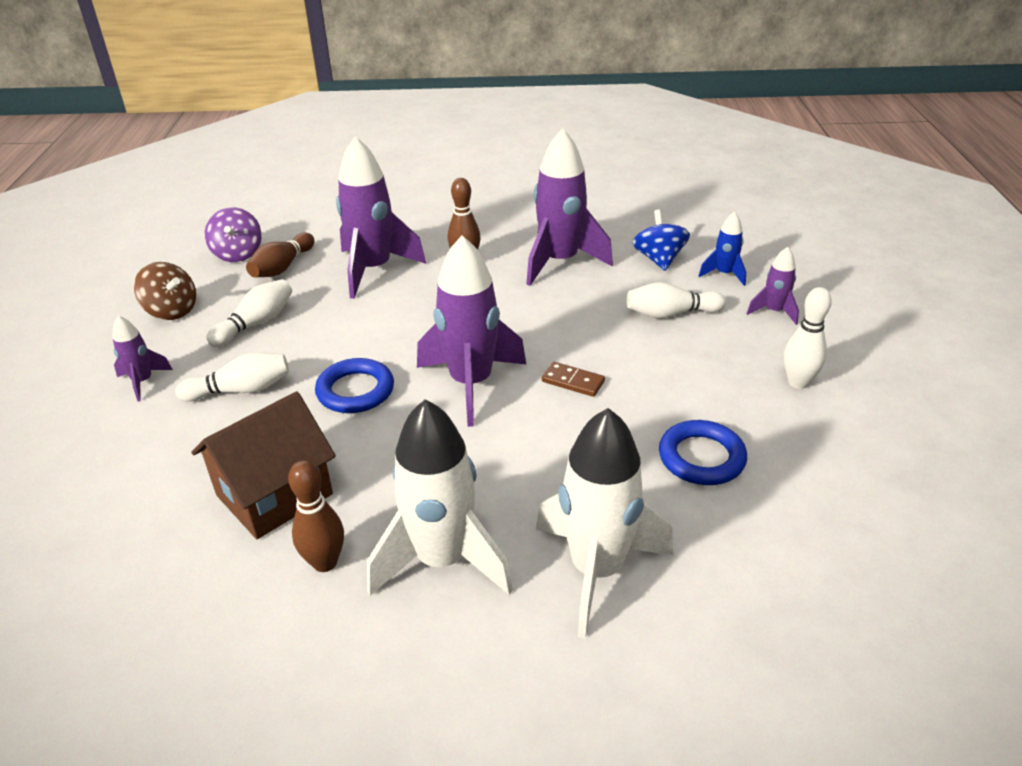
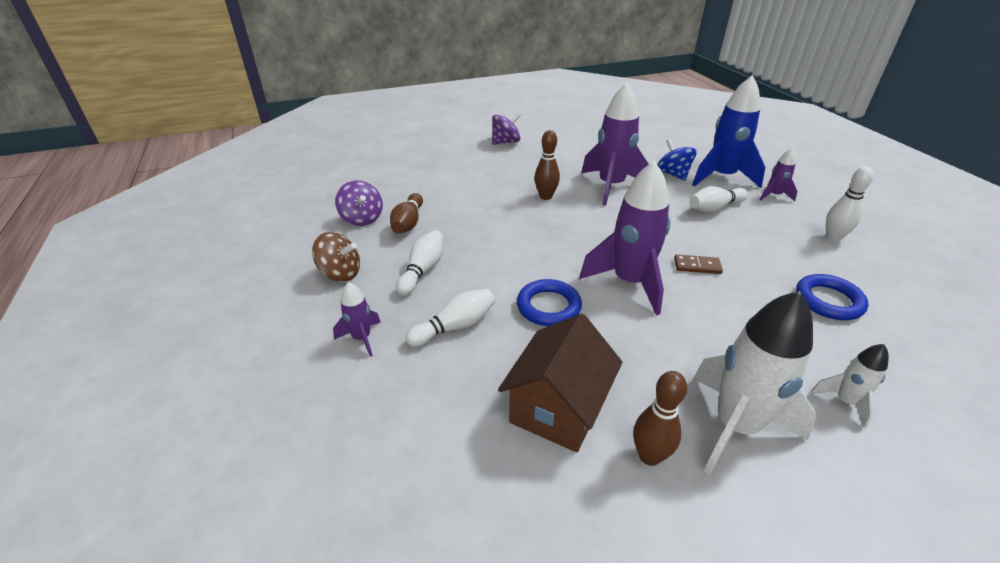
camera: 20 degrees left, 0 degrees up
(374, 270) = (482, 213): purple rocket -> none
(478, 183) = (505, 142): none -> purple spinning top
(596, 570) = (845, 402): white rocket -> white rocket, size x0.49
(724, 274) = (721, 177): blue rocket -> blue rocket, size x2.05

